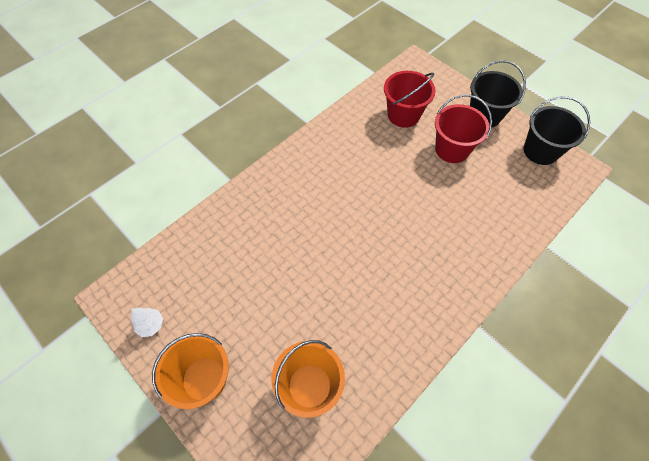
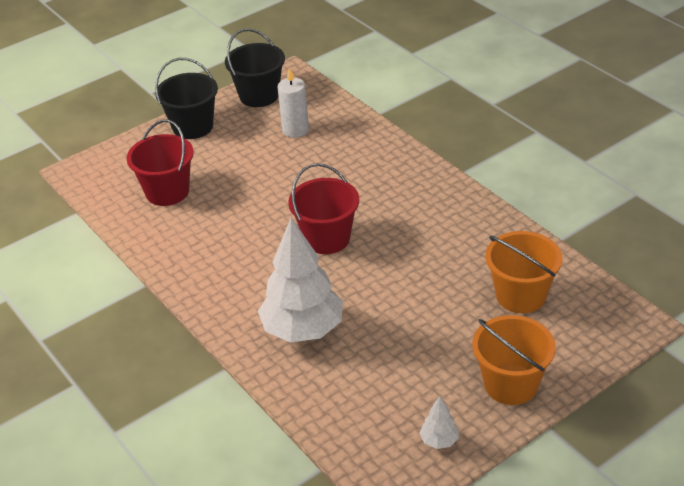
camera: 80 degrees left, 20 degrees down
(264, 221) = (303, 330): none -> white tree
(452, 149) = (236, 158): red bucket -> red bucket (326, 238)
(500, 184) = (295, 130): none -> white candle

